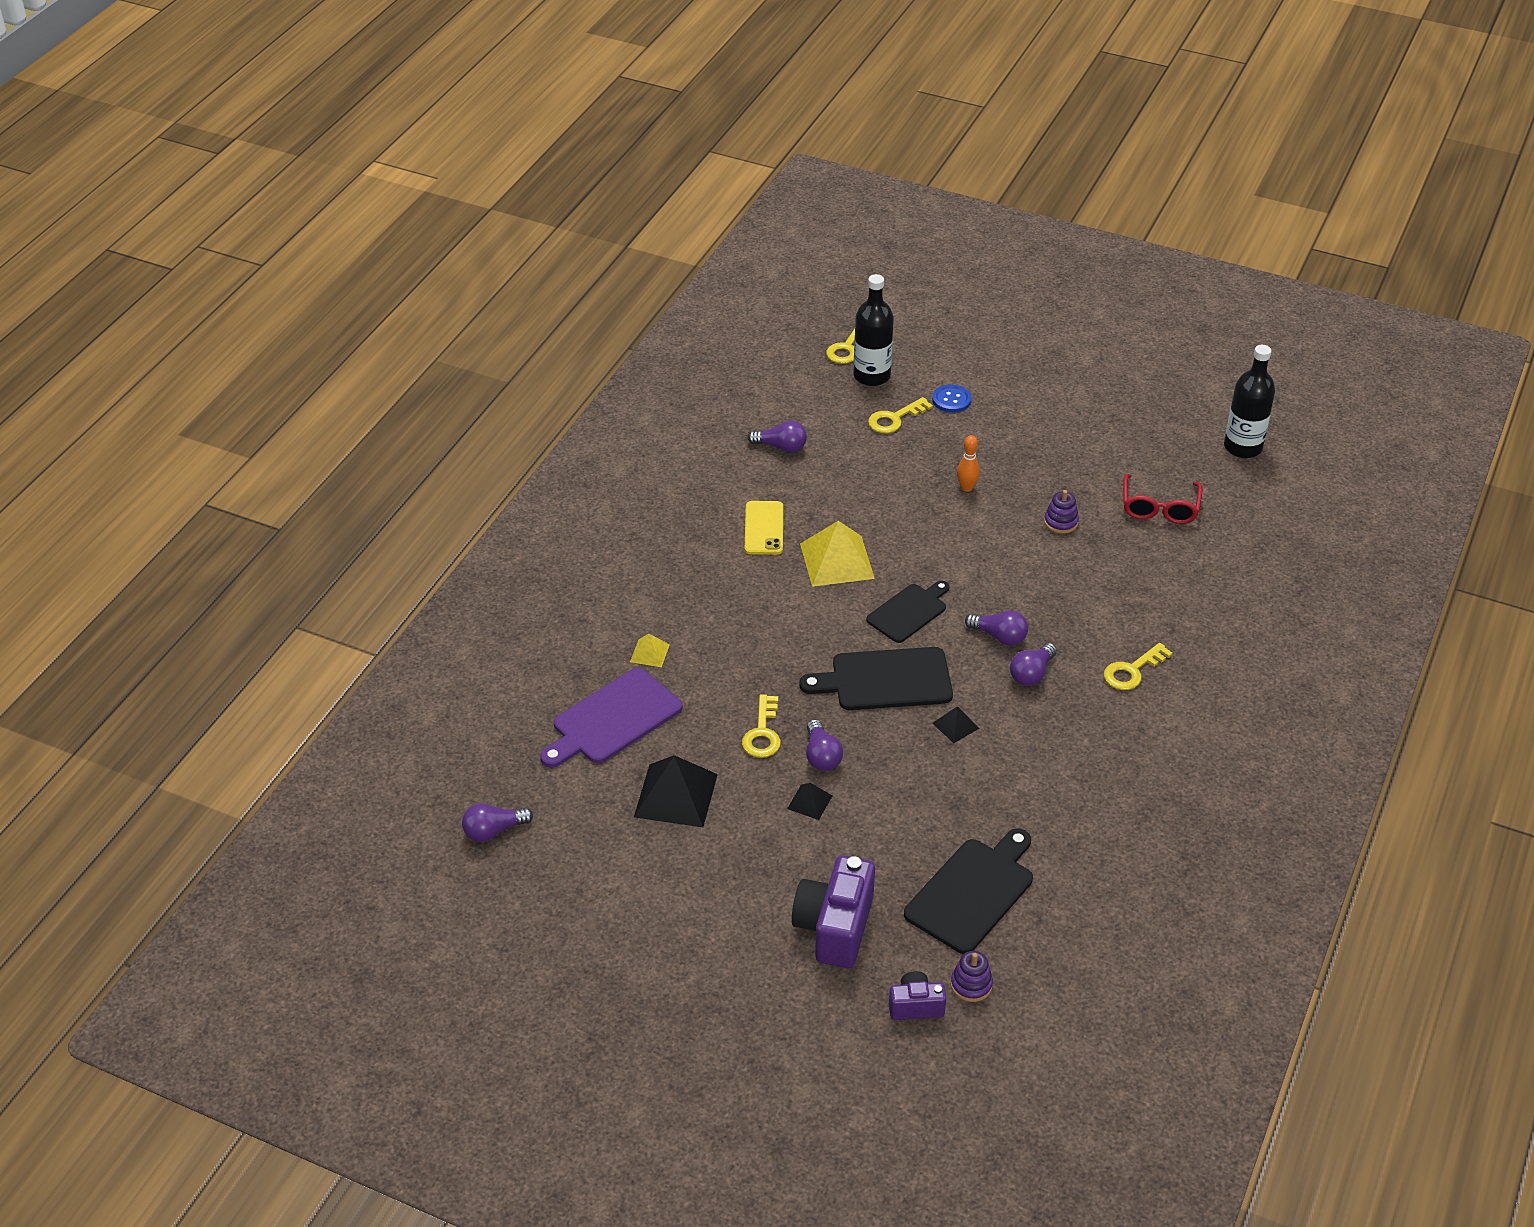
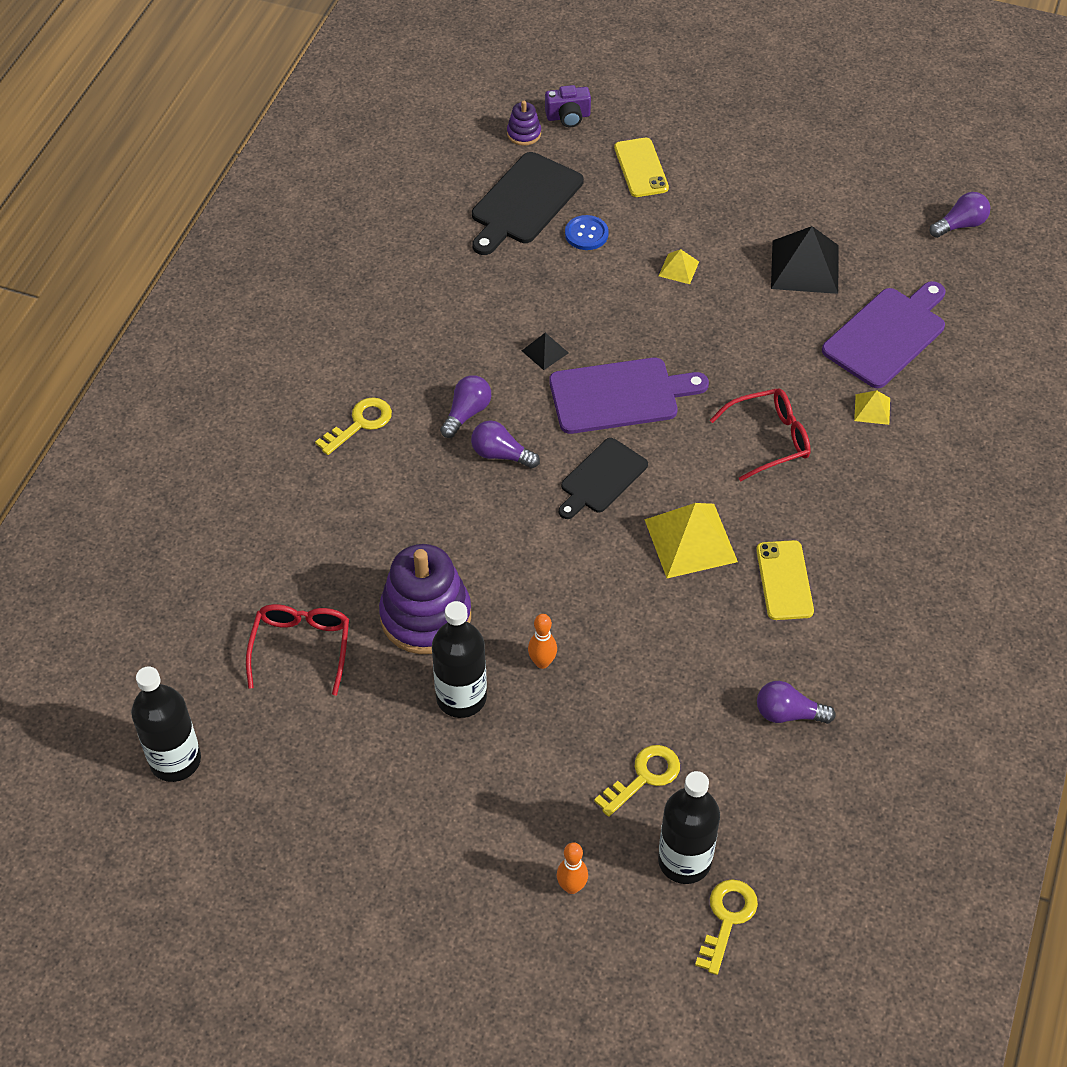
camera: 175 degrees right, 10 degrees up
(751, 634) = (769, 439): none -> red glasses
(762, 733) = (736, 331): yellow key -> none
(809, 802) = (678, 268): black pyramid -> yellow pyramid
(821, 756) = (674, 312): purple light bulb -> none
(835, 927) = (641, 168): purple camera -> yellow phone
(885, 680) = (619, 395): black cutting board -> purple cutting board
(951, 368) = (571, 887): none -> orange bowling pin
(951, 400) = (568, 820): blue button -> blue button (586, 234)
(1030, 470) = (461, 697): none -> black bottle
(1061, 522) = (425, 616): purple stacking toy -> purple stacking toy, size x2.18

